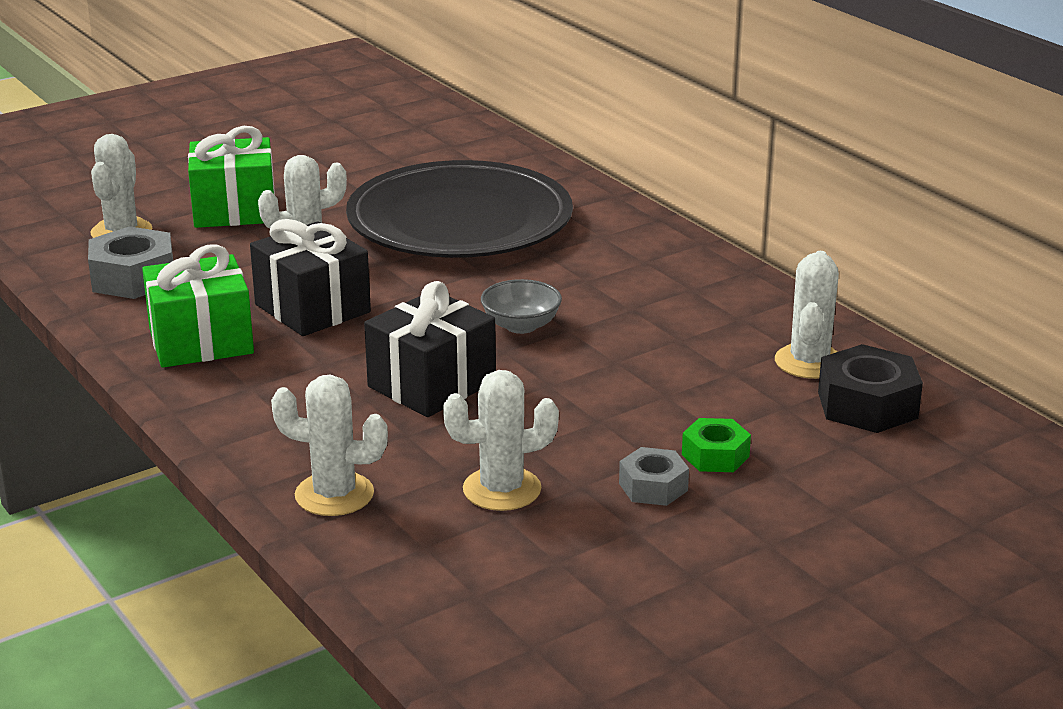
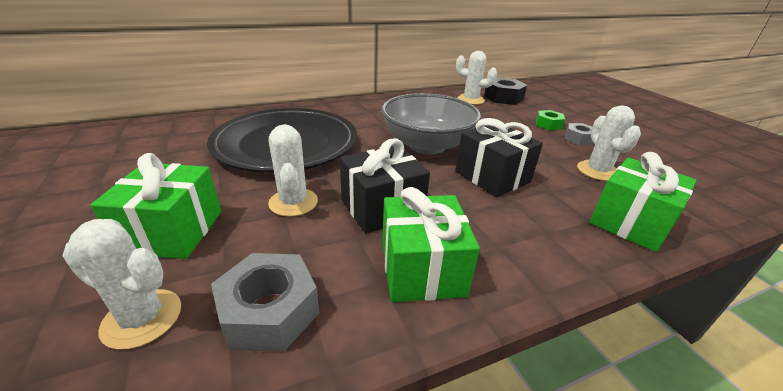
camera: 80 degrees left, 5 degrees up
(334, 494) = (630, 222): white cactus -> green gift
(521, 326) = (427, 145): grey bowl -> grey bowl, size x2.16

